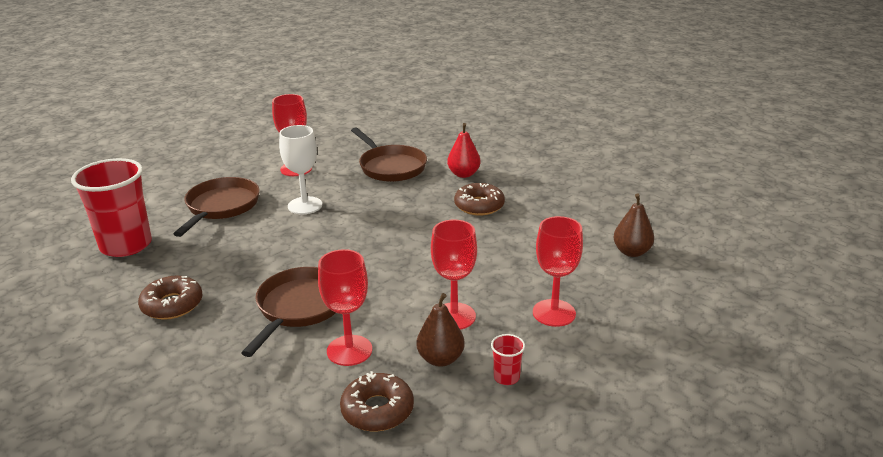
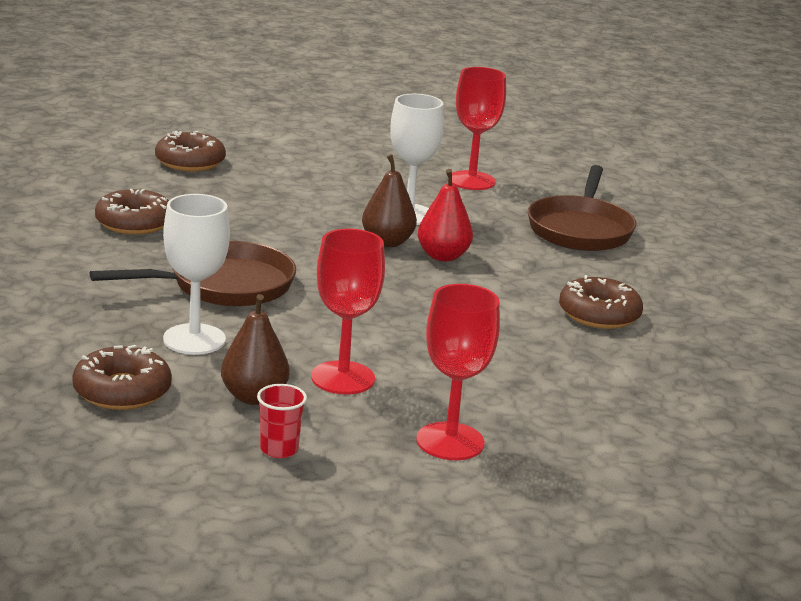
camera: 45 degrees right, 5 degrees down
(126, 245) = (190, 162): red cup -> brown donut
(221, 207) = (328, 175): brown pan -> none
(349, 350) = (194, 339): red goblet -> white goblet
(463, 174) = (653, 279): red pear -> red pear (443, 256)
(631, 252) = (685, 458): brown pear -> brown pear (387, 242)

